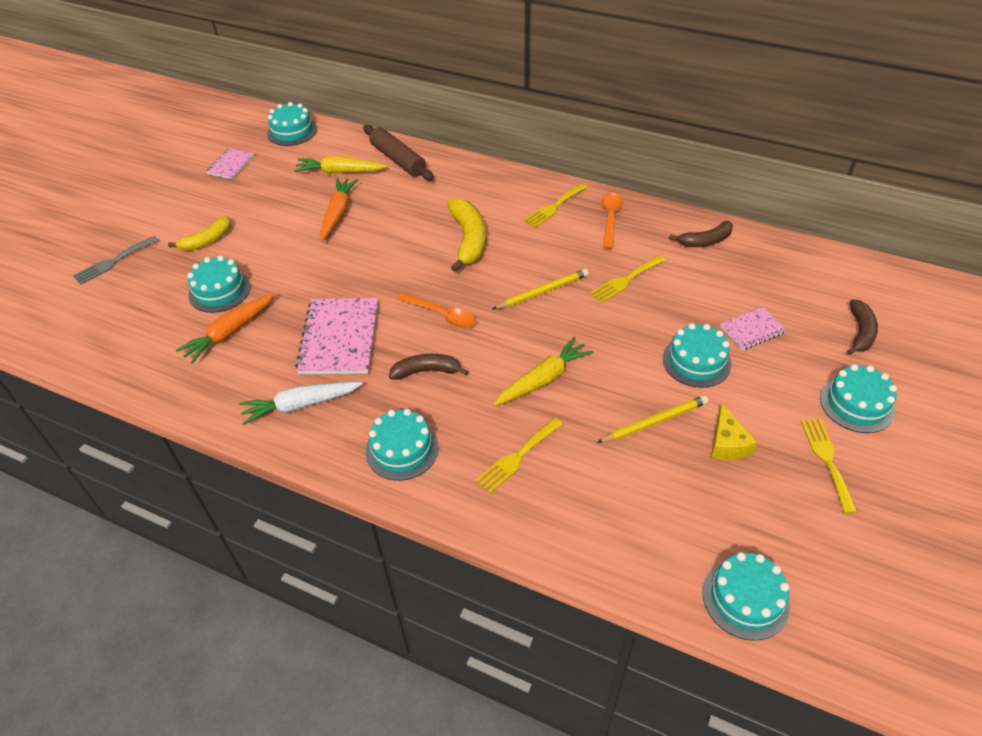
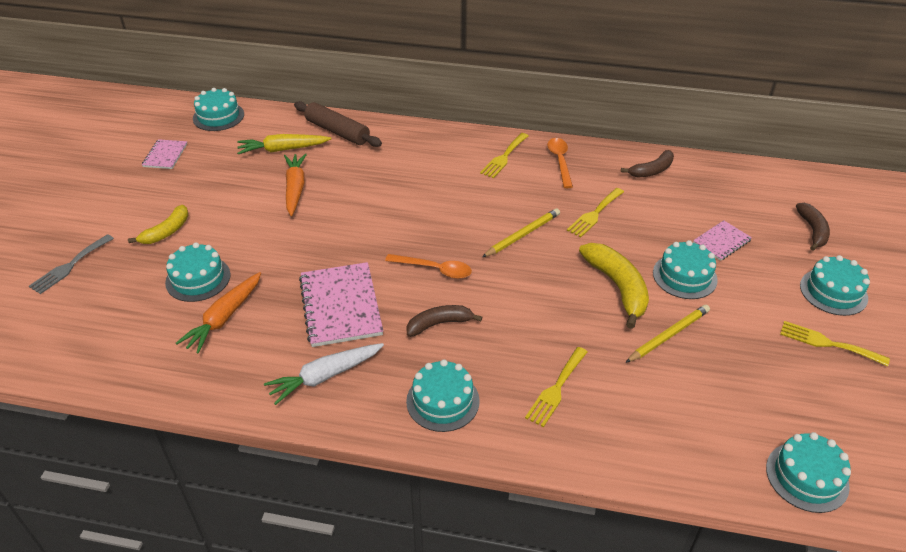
camera: 15 degrees left, 5 degrees down
(468, 239) = (434, 197): yellow banana -> yellow banana (617, 287)
(543, 379) = (553, 314): yellow carrot -> none
(727, 443) = (739, 344): yellow cheese -> none
(827, 460) = (827, 343): yellow fork -> yellow fork turned 45 degrees counterclockwise

